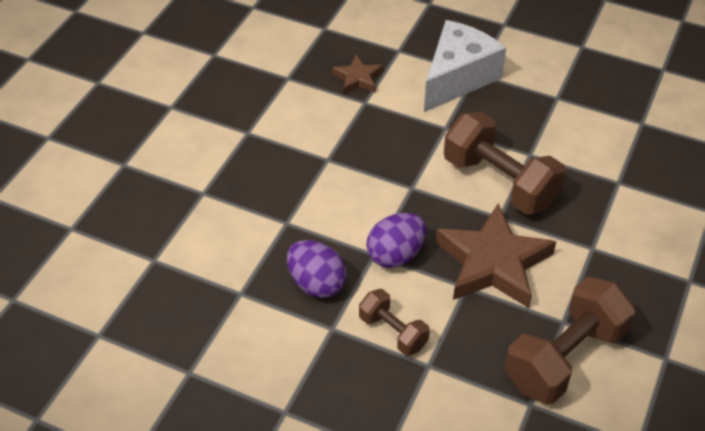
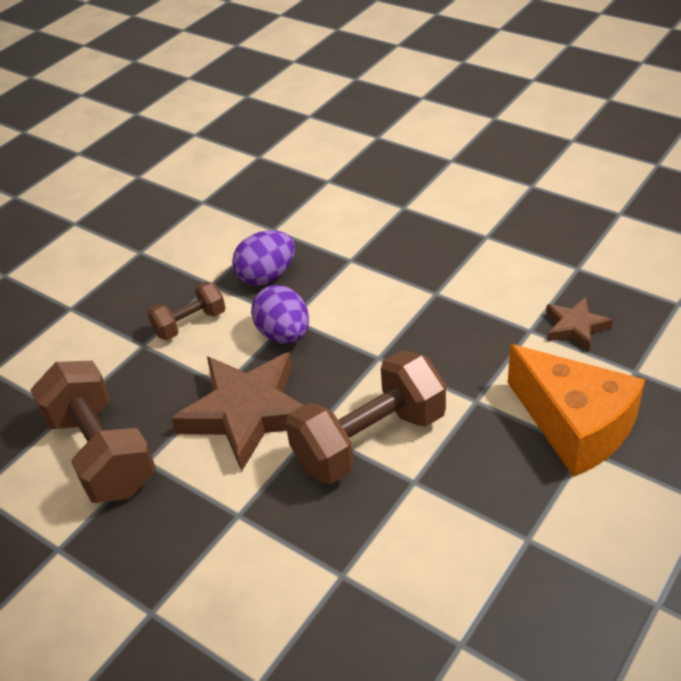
camera: 105 degrees right, 5 degrees down
(458, 78) = (574, 426): white cheese -> orange cheese

